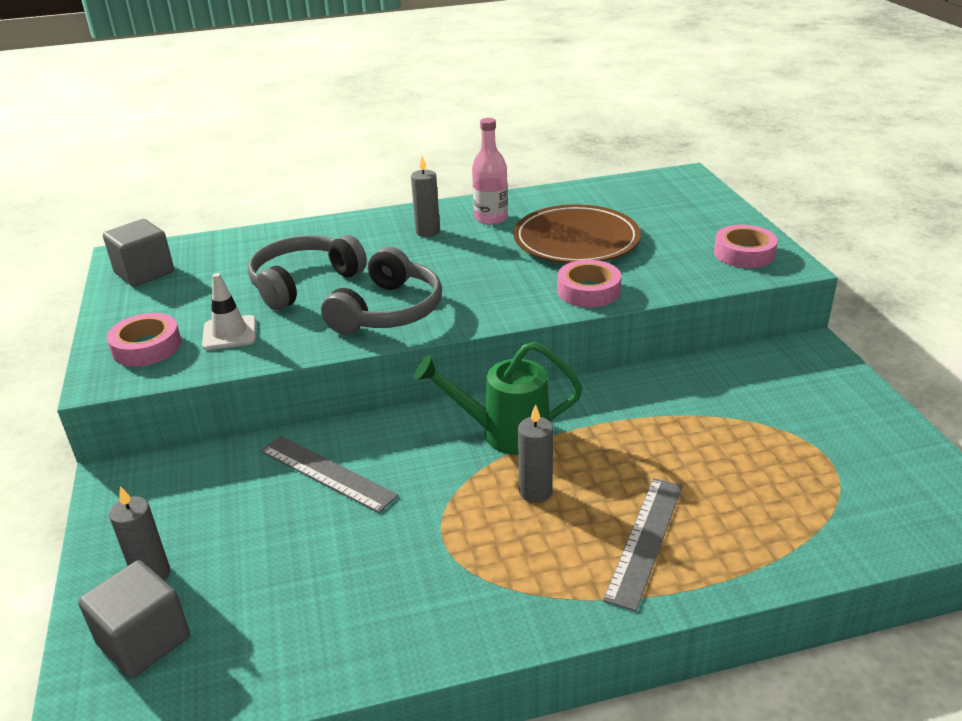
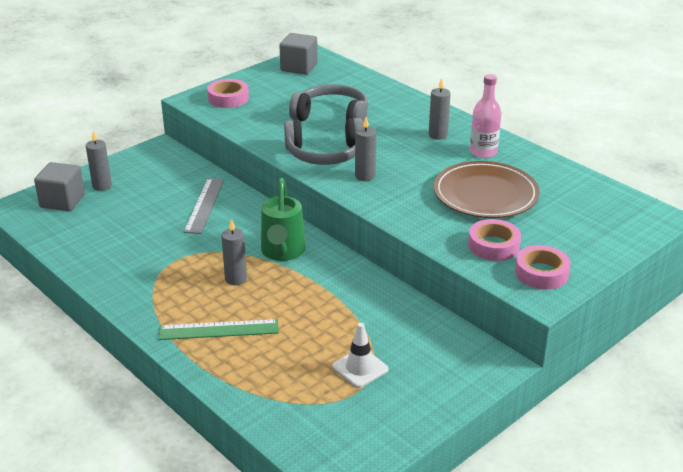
camera: 60 degrees right, 0 degrees up
(230, 333) = (260, 115): white traffic cone -> white traffic cone (360, 368)
(469, 298) = (365, 176): none -> grey candle
(505, 434) = (282, 252): green watering can -> green watering can turned 150 degrees counterclockwise
(588, 291) = (415, 217): pink tape -> pink tape (493, 245)
(645, 540) = (219, 330): grey ruler -> green ruler

